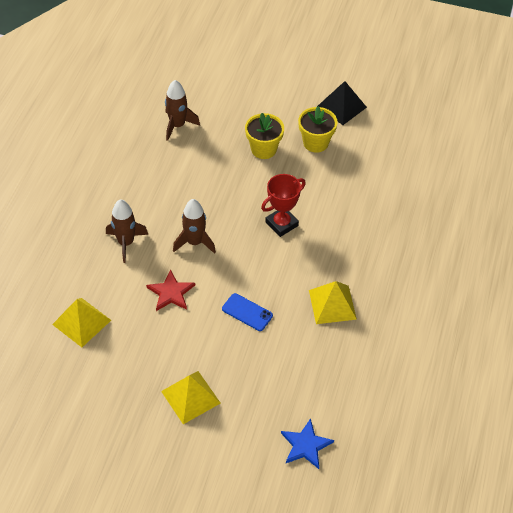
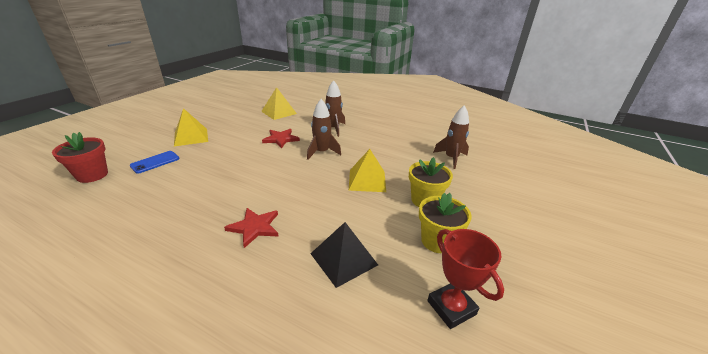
camera: 100 degrees right, 20 degrees down
(247, 312) = (239, 166): blue phone -> blue phone (155, 162)
(281, 224) = (323, 197): red trophy -> red trophy (451, 307)
(305, 445) = (92, 175): blue star -> red flower pot
(332, 304) = (207, 213): yellow pyramid -> yellow pyramid (367, 180)
(338, 263) = (254, 227): none -> red star
(341, 106) = (510, 280): black pyramid -> black pyramid (343, 259)

